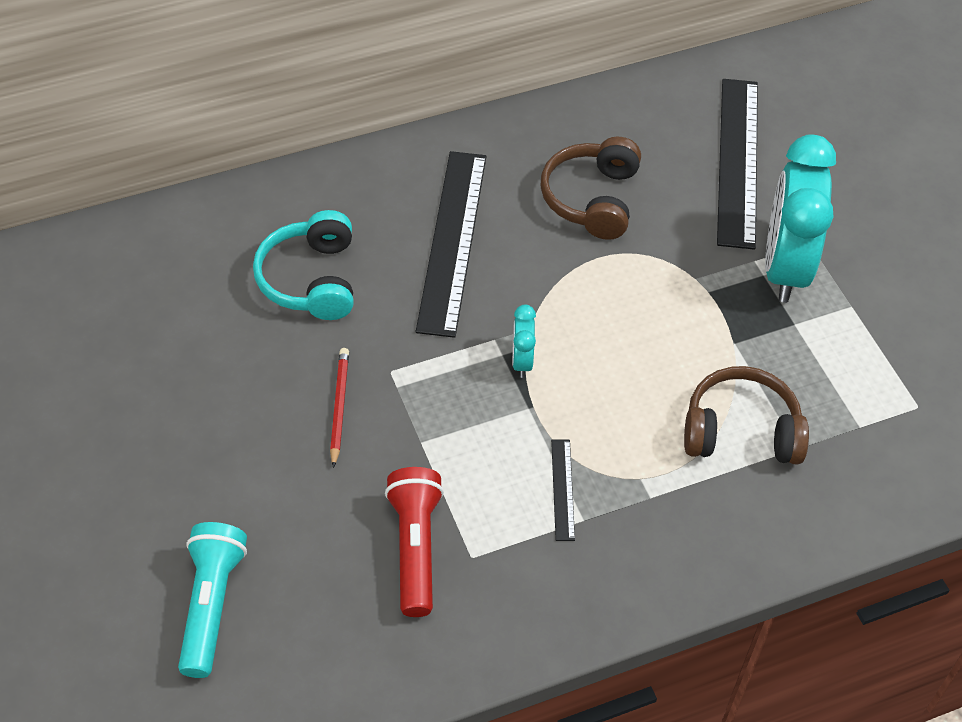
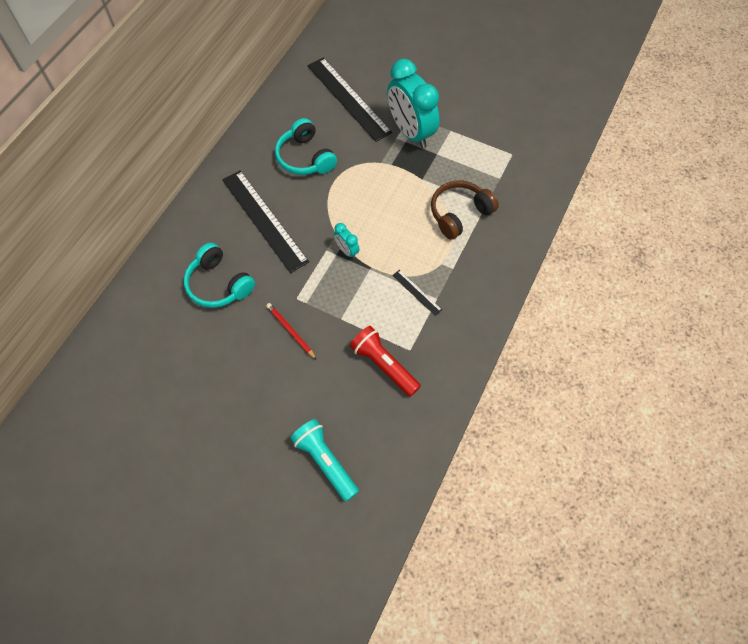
camera: 40 degrees left, 10 degrees up
(592, 199) = (305, 157): brown headphones -> turquoise headphones

